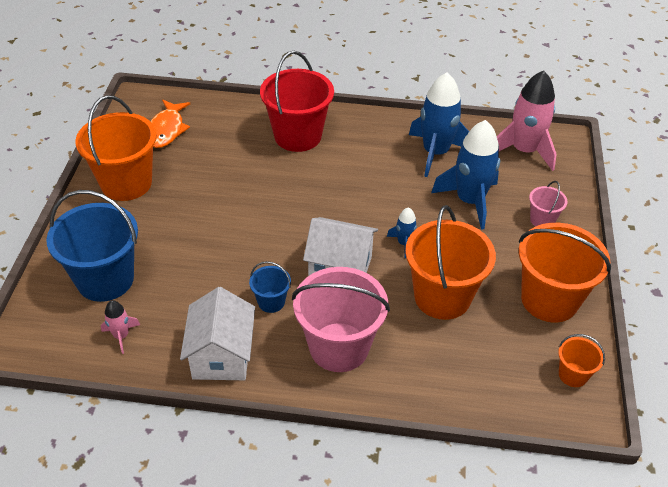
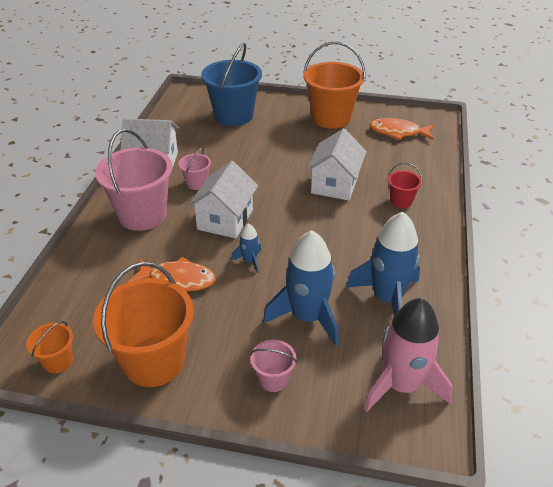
camera: 95 degrees right, 5 degrees down
(121, 336) = (183, 124): pink rocket -> none
(270, 181) = (335, 184): none -> white house
(271, 302) = (197, 183): blue bucket -> pink bucket
(297, 136) = (401, 201): red bucket -> red bucket, size x0.47
(442, 297) = (178, 279): orange bucket -> orange fish

